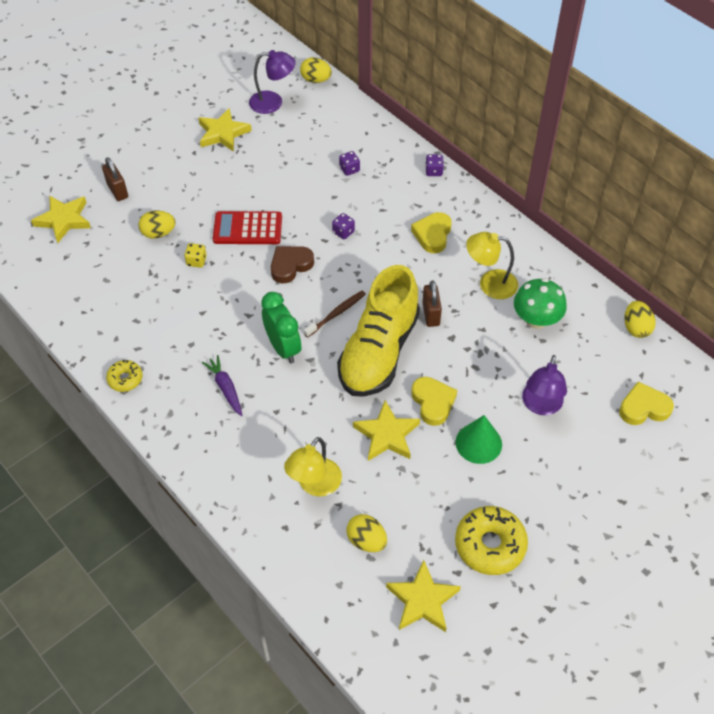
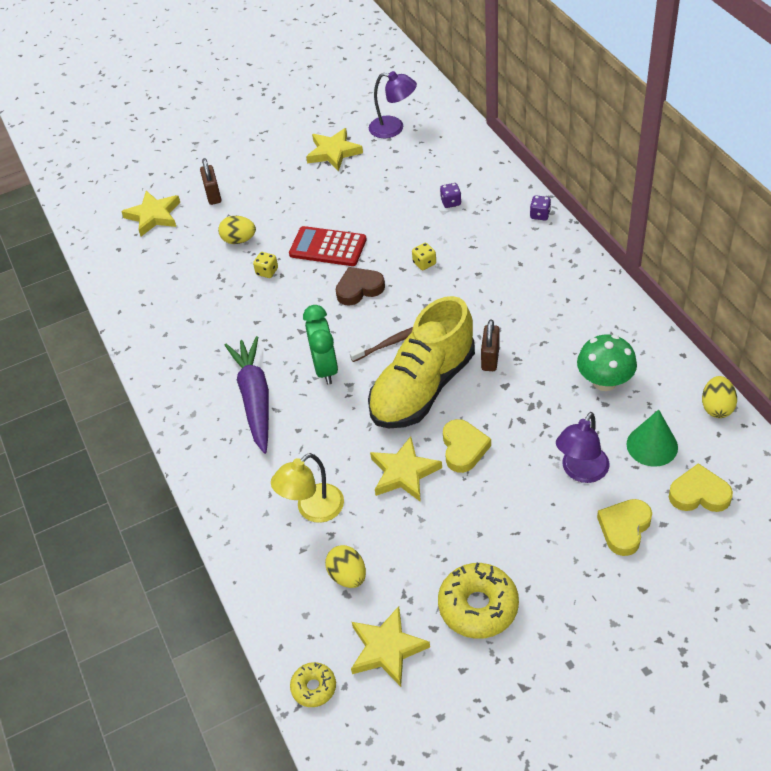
camera: 20 degrees right, 5 degrees down
(125, 379) = (161, 374): yellow donut -> yellow donut (314, 687)
(225, 388) = (255, 398): purple carrot -> purple carrot, size x1.84
(316, 80) = (444, 111): yellow egg -> none
(343, 232) = (424, 263): purple dice -> yellow dice
(432, 235) = (518, 278): yellow heart -> yellow heart (624, 528)
(478, 443) = (499, 498): green cone -> green cone (652, 445)
(490, 283) = (564, 336): yellow lamp -> none

